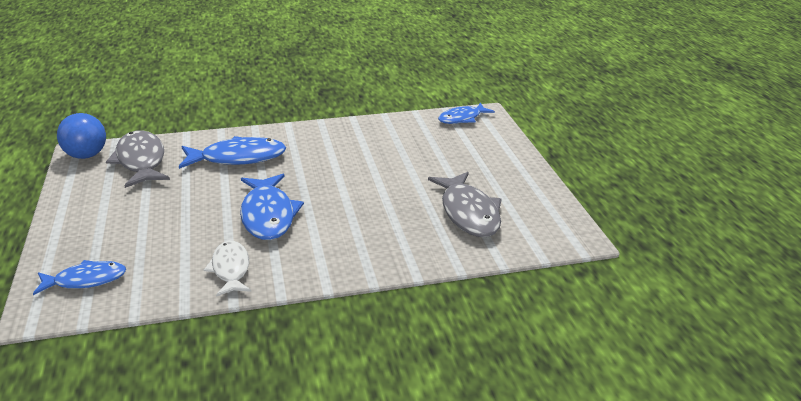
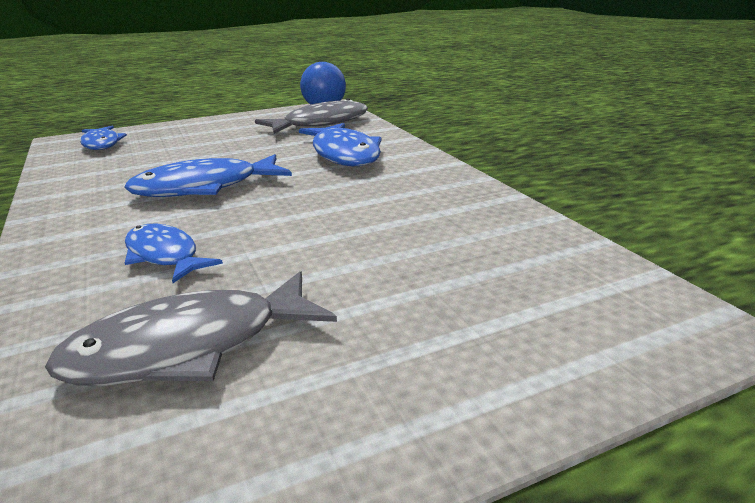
camera: 80 degrees right, 5 degrees down
(230, 269) = (88, 189): white fish -> none
(462, 118) = (633, 297): blue fish -> blue fish (164, 255)

